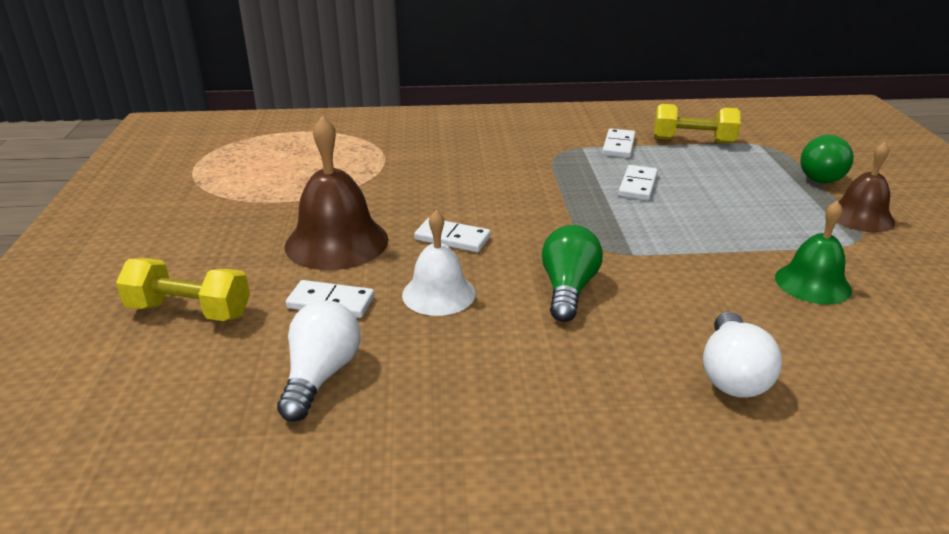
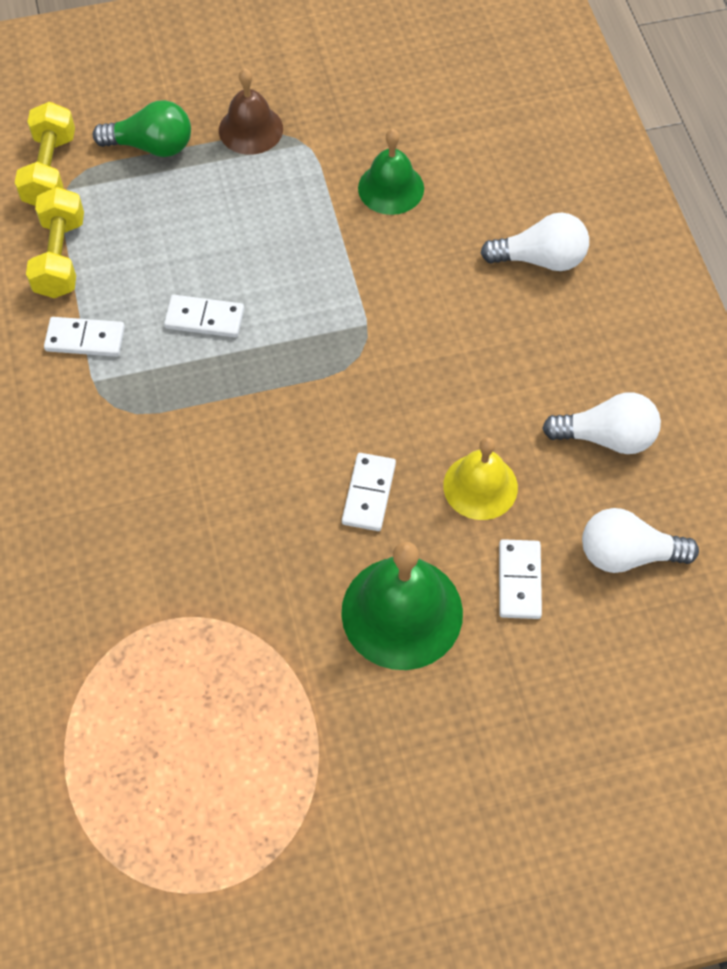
camera: 100 degrees left, 30 degrees up
(189, 311) = (567, 712): yellow dumbbell -> yellow dumbbell (50, 170)
(337, 242) = (402, 612): brown bell -> green bell
(438, 294) = (480, 486): white bell -> yellow bell
(470, 386) = (606, 437): none -> white light bulb
(568, 289) = (446, 376): green light bulb -> none

